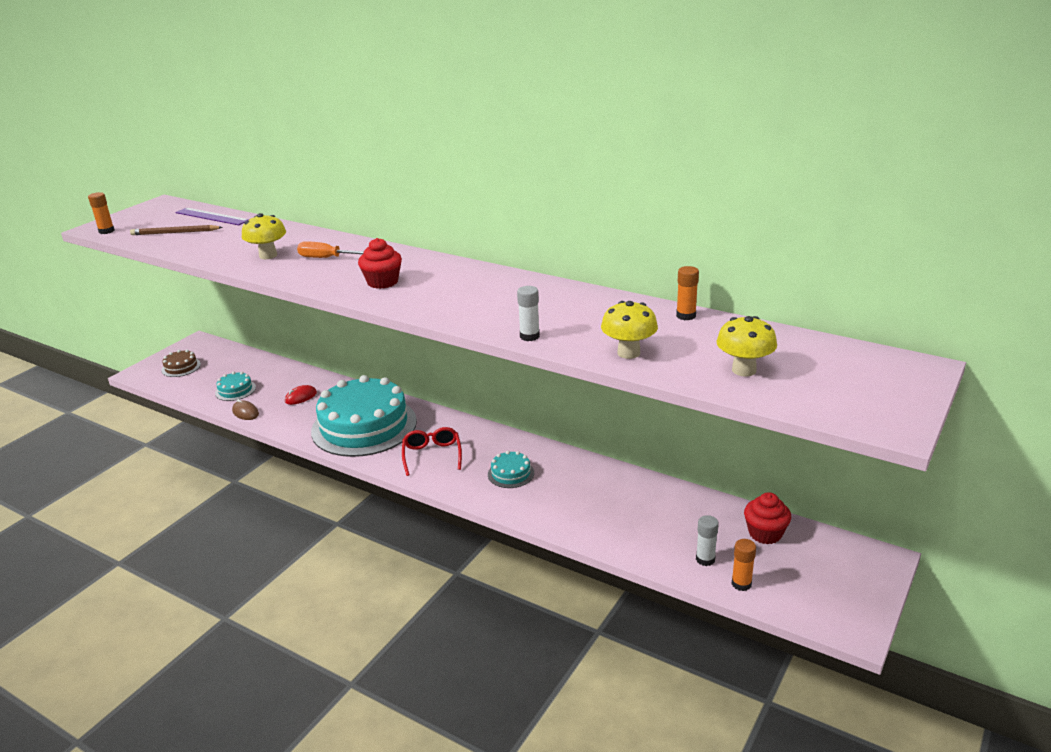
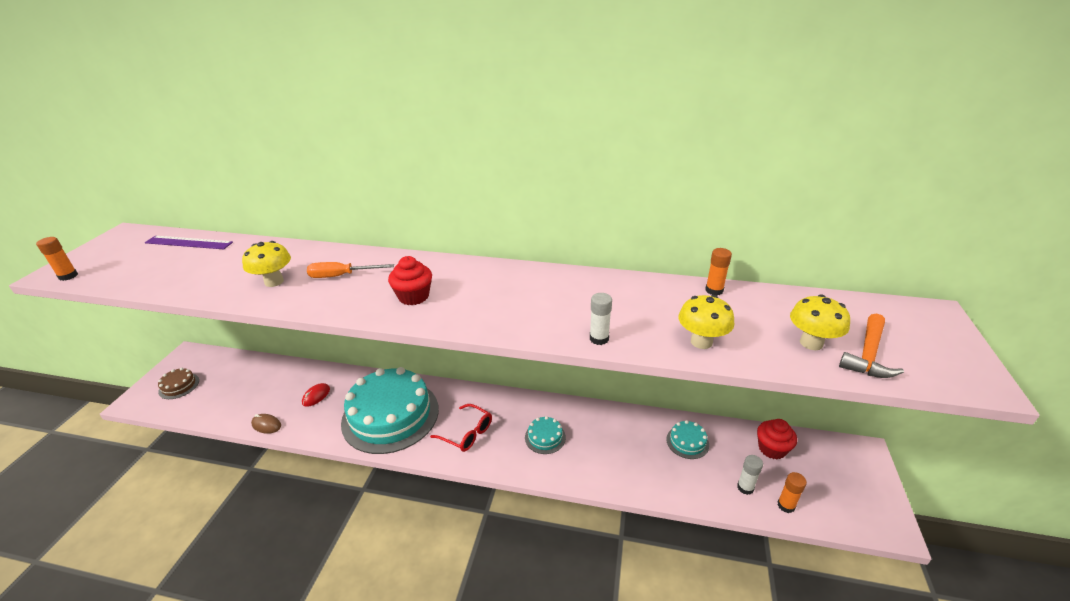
camera: 20 degrees left, 5 degrees up
(175, 233) = (154, 267): brown pencil -> none
(235, 390) = (246, 401): turquoise cake -> turquoise cake (687, 442)
(432, 455) = (467, 433): red glasses -> red glasses turned 150 degrees clockwise
(795, 388) = (868, 355): none -> orange hammer

